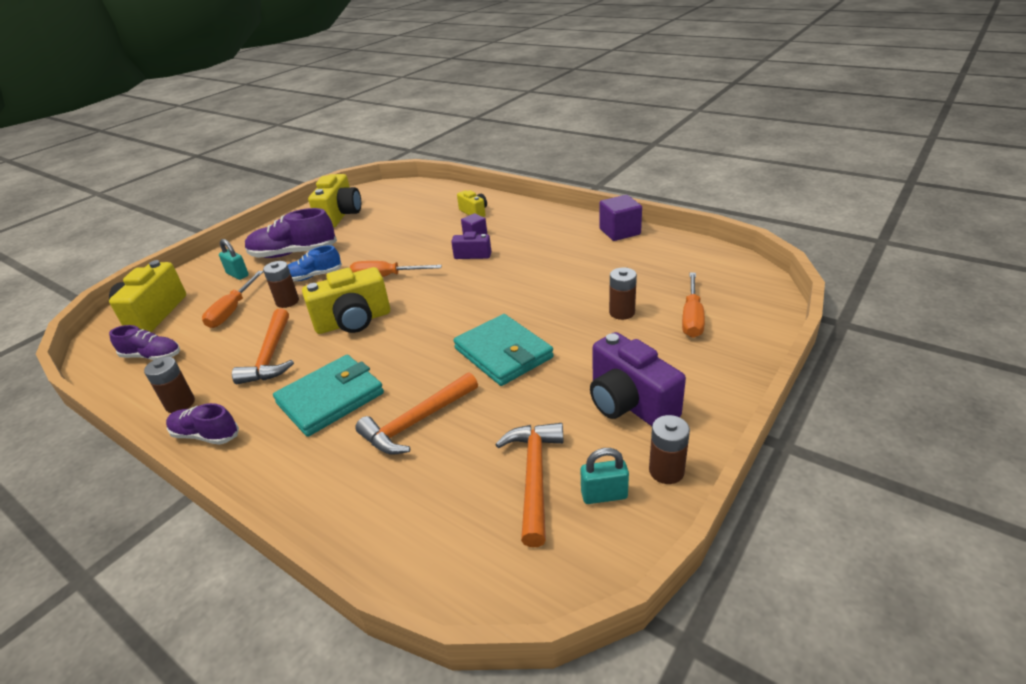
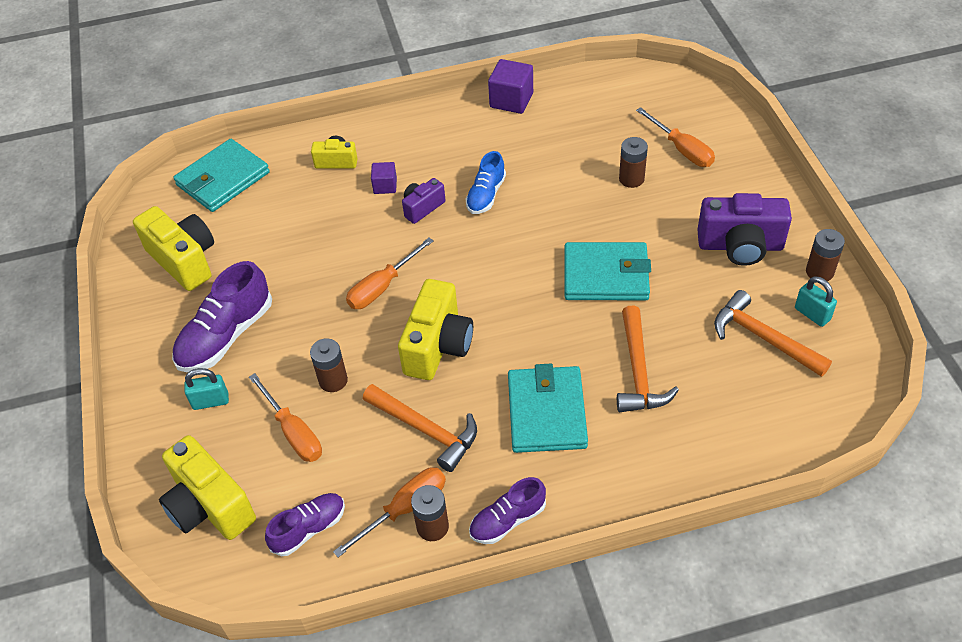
camera: 50 degrees left, 15 degrees up
(190, 383) = (404, 509): none -> orange screwdriver
(313, 276) = (305, 340): blue shoe -> blue shoe (486, 195)
(415, 194) = (223, 179): none -> turquoise wallet
(604, 495) = (812, 314): turquoise padlock -> turquoise padlock turned 75 degrees counterclockwise

